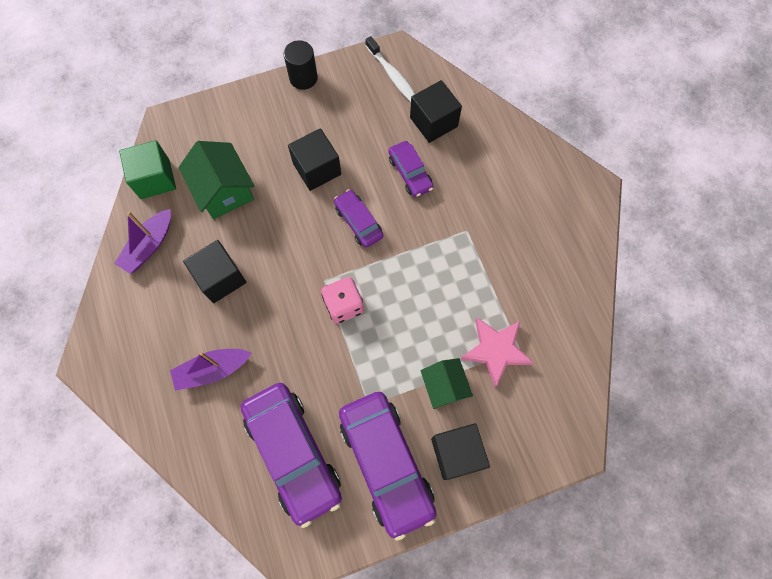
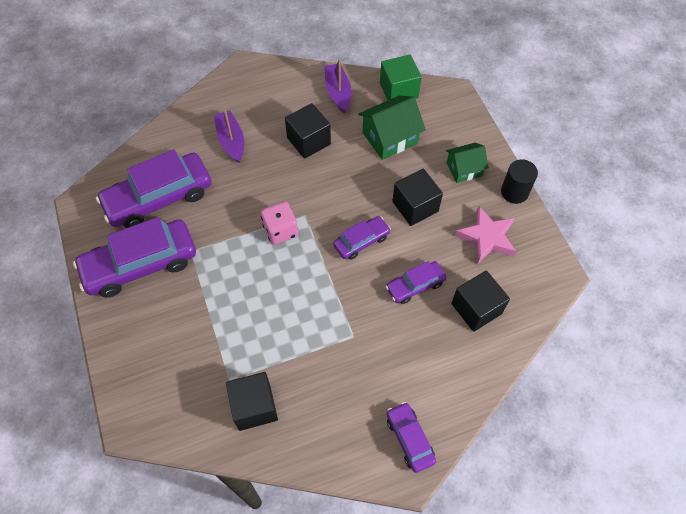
camera: 90 degrees right, 10 degrees down
(149, 246) = (338, 92): purple boat -> purple boat turned 45 degrees clockwise
(393, 76) = (528, 271): white toothbrush -> none
(444, 386) = (200, 311): green house -> green house (464, 169)
(457, 453) = (140, 320): black cube -> black cube (254, 407)
(495, 350) = (229, 357): pink star -> pink star (487, 238)
(563, 184) = (409, 439): none -> purple car

